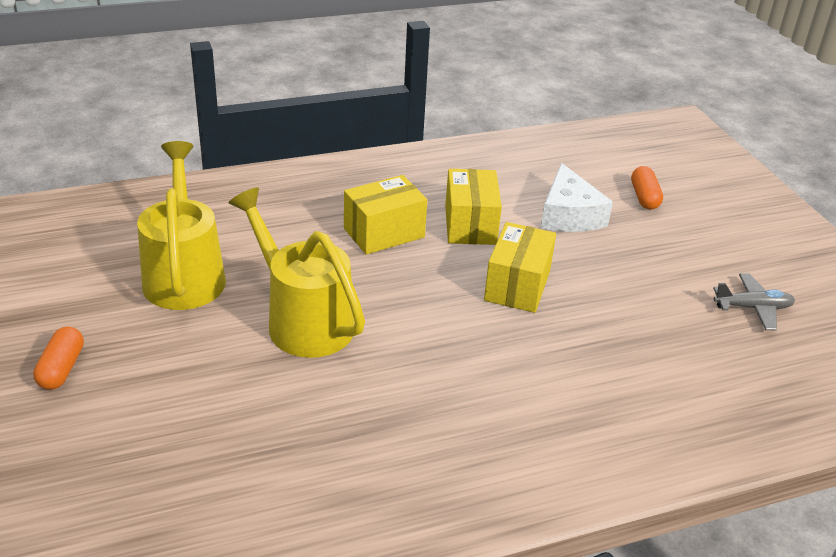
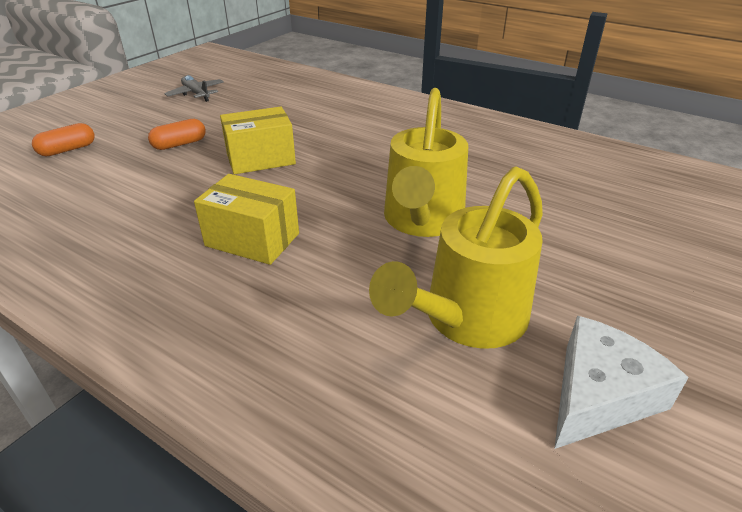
camera: 125 degrees left, 0 degrees up
(62, 369) = (661, 301): orange capsule -> orange capsule (179, 144)
(470, 225) = (191, 204): yellow box -> none
(569, 215) = (128, 169): white cheese -> white cheese (599, 395)

